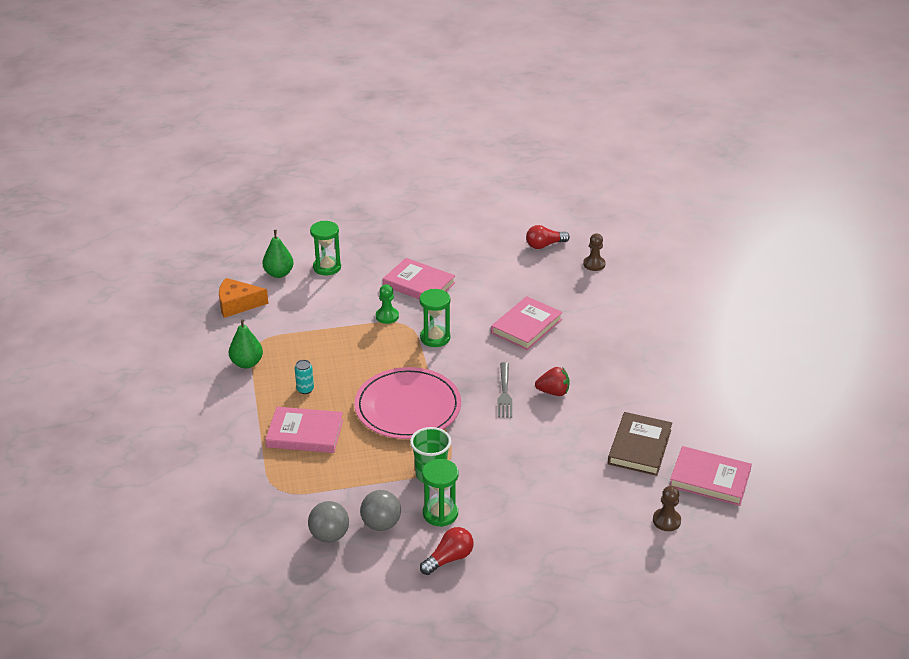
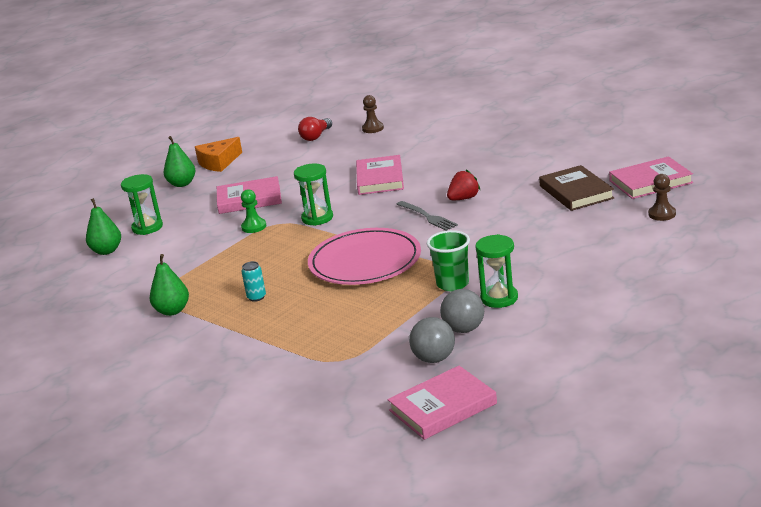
camera: 35 degrees left, 10 degrees down
(238, 304) = (98, 285): orange cheese -> orange cheese (218, 162)
(305, 433) = (303, 319): pink book -> pink book (442, 407)
(399, 236) = (182, 184): none -> green pear
(449, 559) = (551, 316): red light bulb -> none

